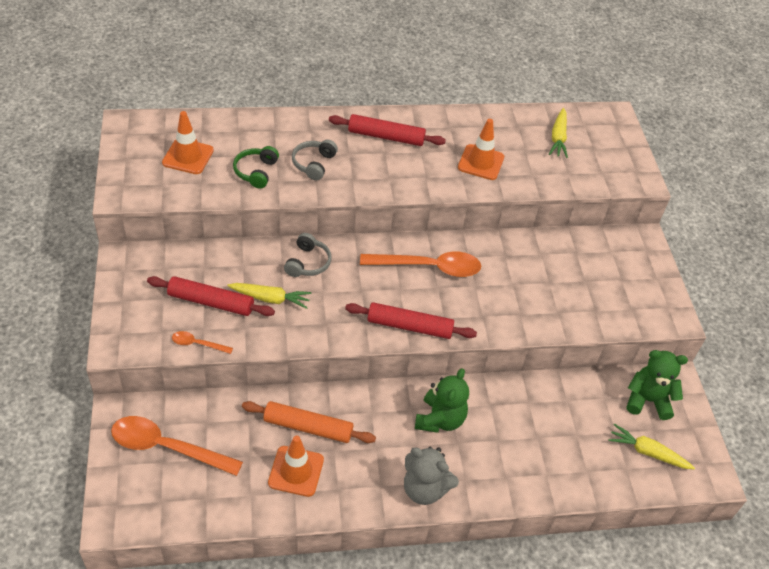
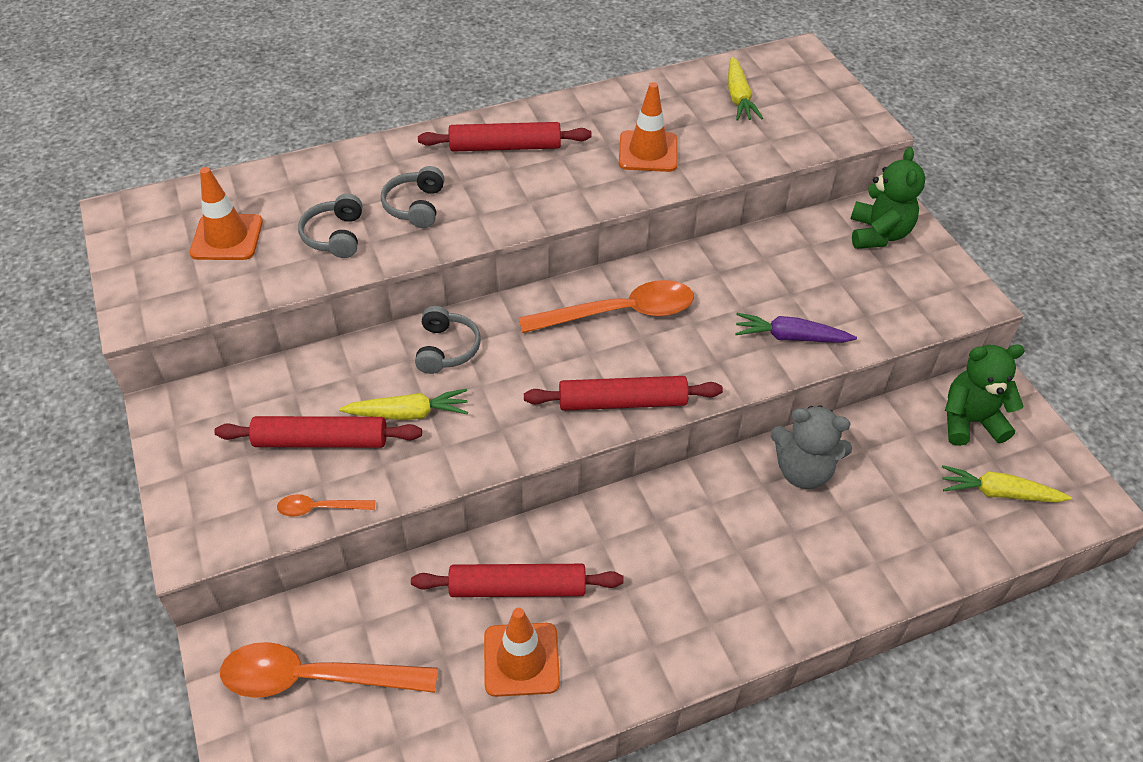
camera: 10 degrees left, 0 degrees up
(256, 172) = (335, 236): green headphones -> grey headphones
(308, 427) = (517, 588): orange rolling pin -> red rolling pin
(424, 489) = (716, 632): grey teddy bear -> grey teddy bear (803, 471)
(440, 419) = (702, 524): green teddy bear -> green teddy bear (878, 234)
(537, 312) = (790, 337): none -> purple carrot

